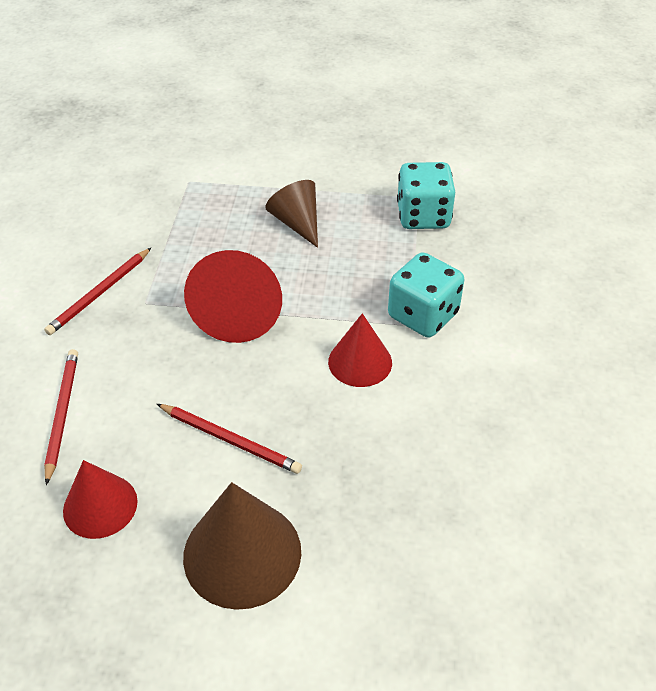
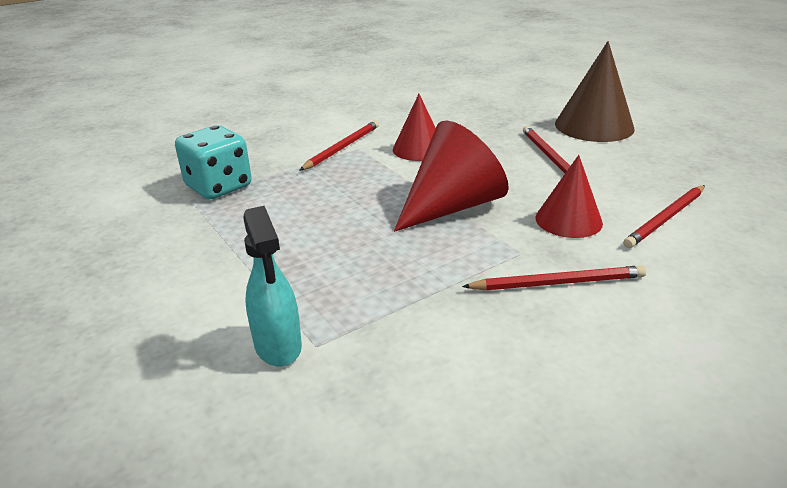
camera: 130 degrees left, 15 degrees down
(100, 505) = (667, 169): red cone -> red cone (568, 220)
(205, 170) = (278, 346): none -> turquoise spray bottle
(297, 223) = (303, 235): brown cone -> none
(423, 315) = (342, 147): turquoise dice -> red pencil

